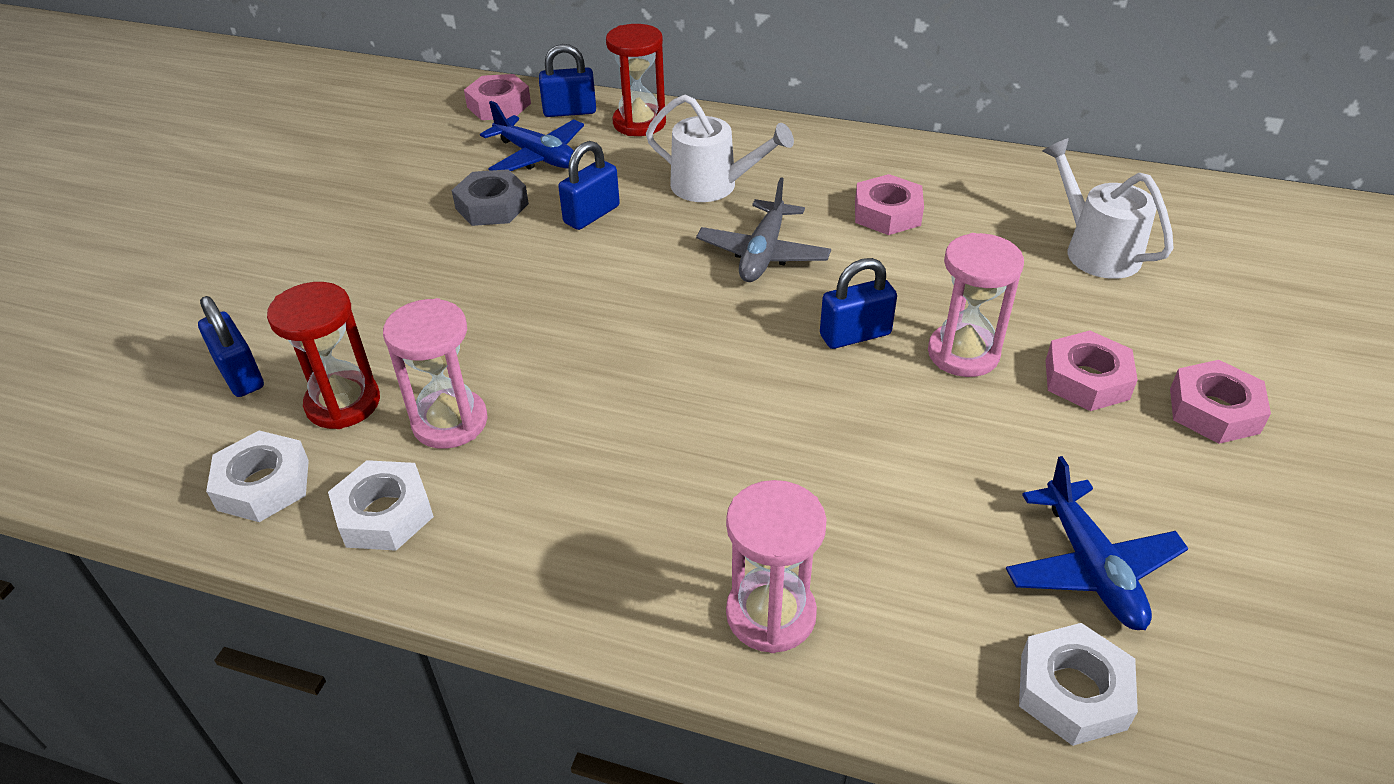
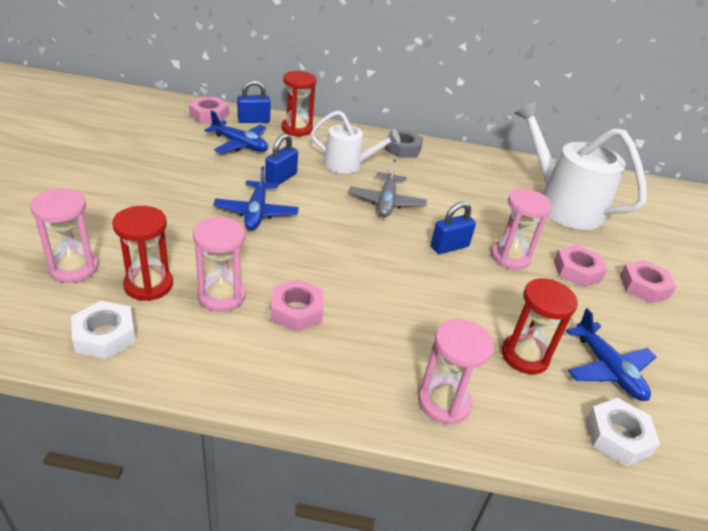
camera: 15 degrees left, 5 degrees down
(240, 375) = (74, 268): blue padlock -> pink hourglass
(384, 514) = (191, 351): white nut -> none
(492, 206) = (218, 171): grey nut -> grey nut (402, 149)
(537, 278) = (256, 212): none -> blue plane
(887, 213) = (449, 182): pink nut -> pink nut (296, 311)
(939, 538) = (524, 356): none -> red hourglass
(1095, 250) = (562, 204): white watering can -> white watering can, size x1.69

